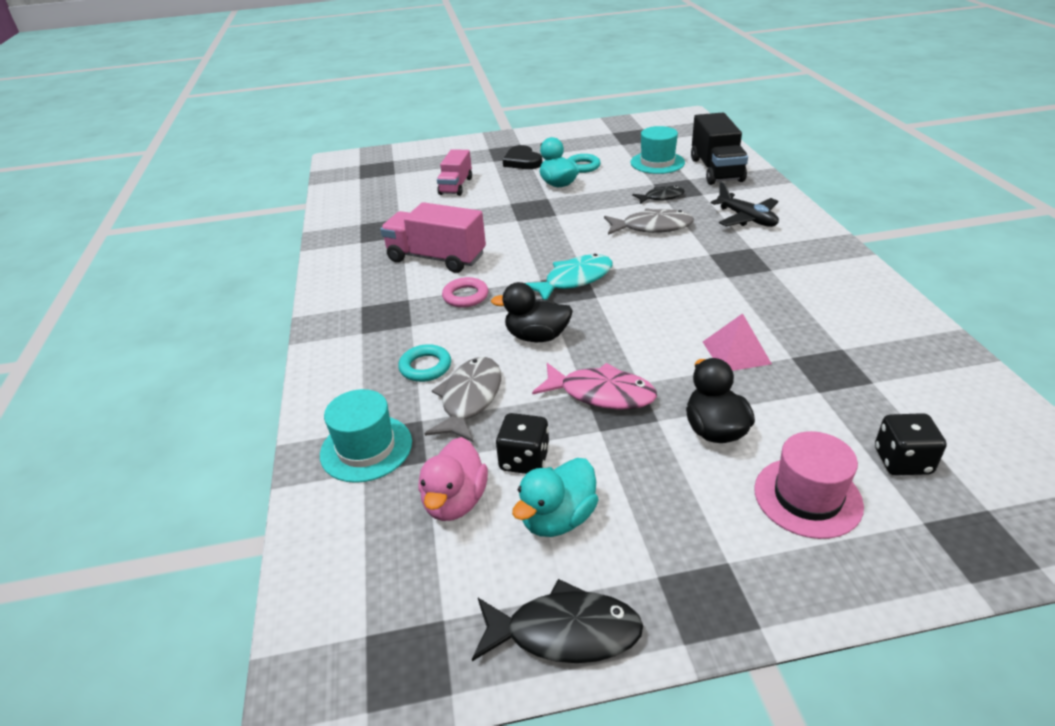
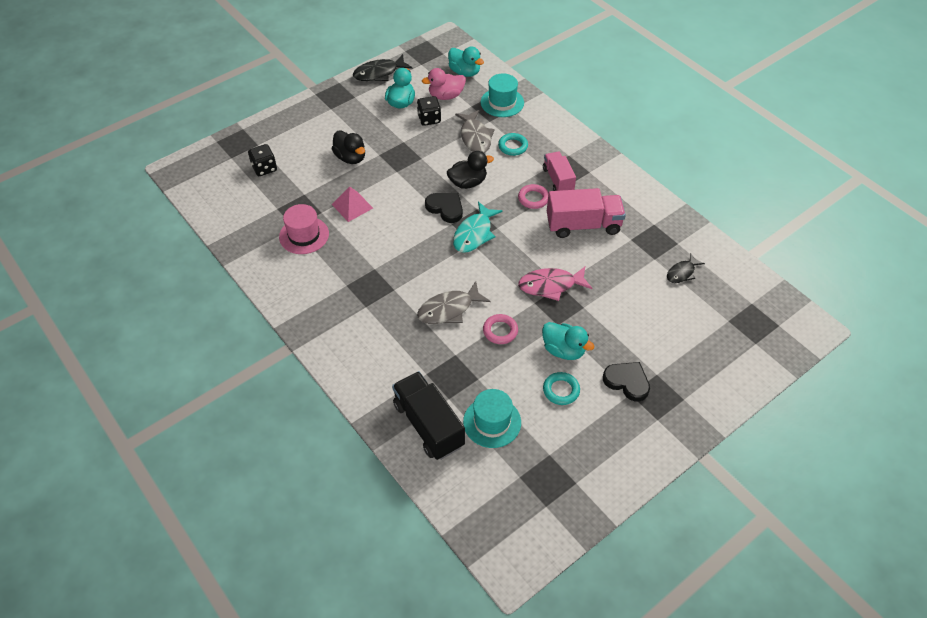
camera: 150 degrees right, 15 degrees up
(368, 550) = (465, 72): none -> turquoise duck
(455, 501) = (446, 96): pink duck -> pink duck turned 90 degrees counterclockwise
(456, 186) = (652, 318): pink truck -> pink truck (558, 180)
(592, 315) = (445, 208): none -> black heart
(601, 394) = (412, 159): pink fish -> pink fish (550, 285)
(608, 204) = (500, 331): none -> pink ring
(661, 197) = (460, 356): black fish -> black fish (682, 273)
(746, 218) = (378, 345): black plane -> none
(807, 497) = (304, 140): pink hat -> pink hat (304, 235)

